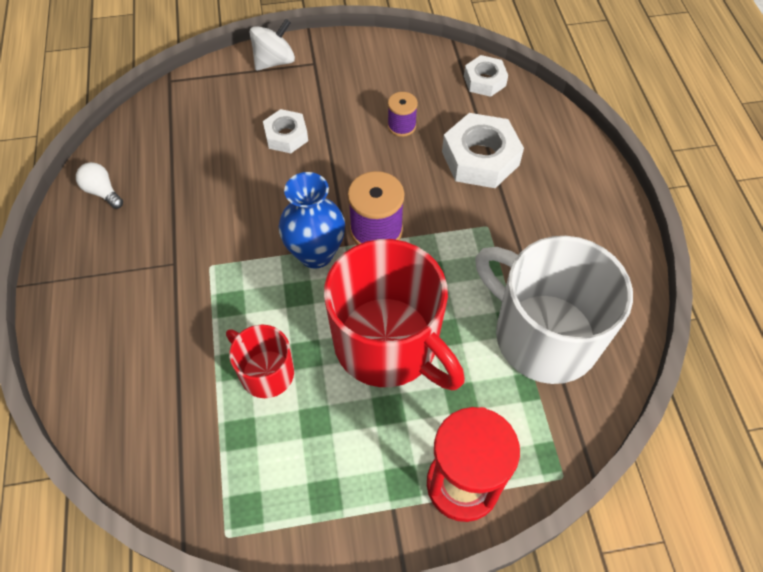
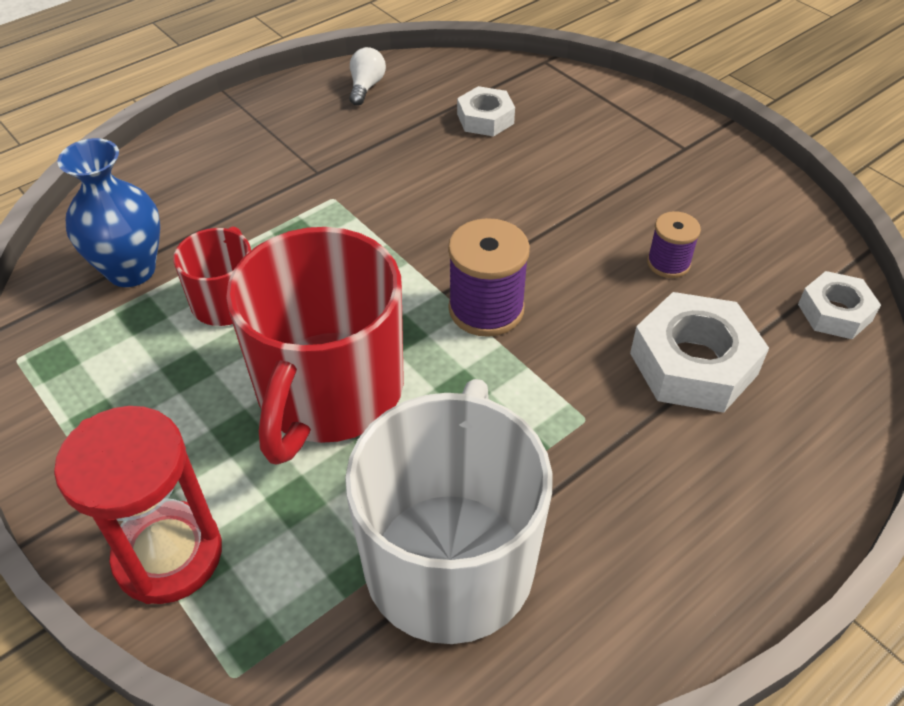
camera: 60 degrees right, 10 degrees down
(274, 61) = (652, 118): white spinning top -> none
(286, 136) = (554, 174): white nut -> white nut (485, 119)
(316, 253) = (410, 271): blue vase -> blue vase (131, 270)

